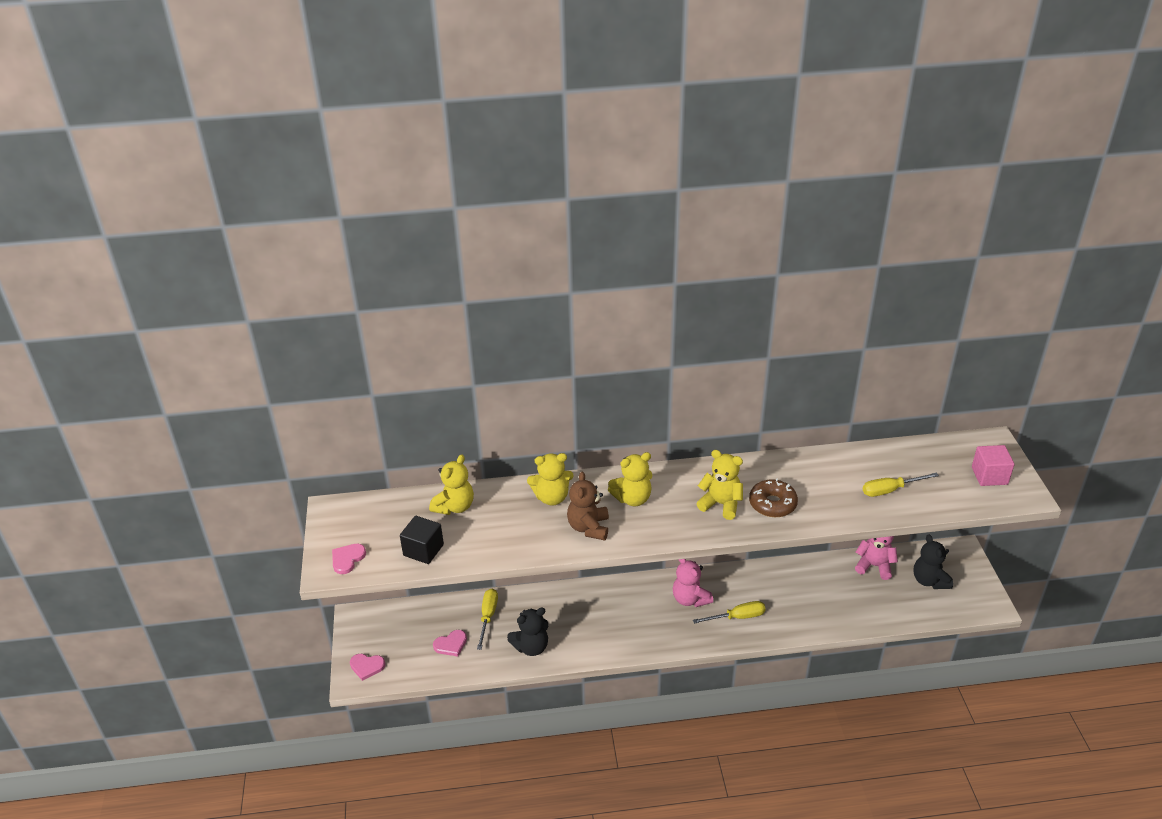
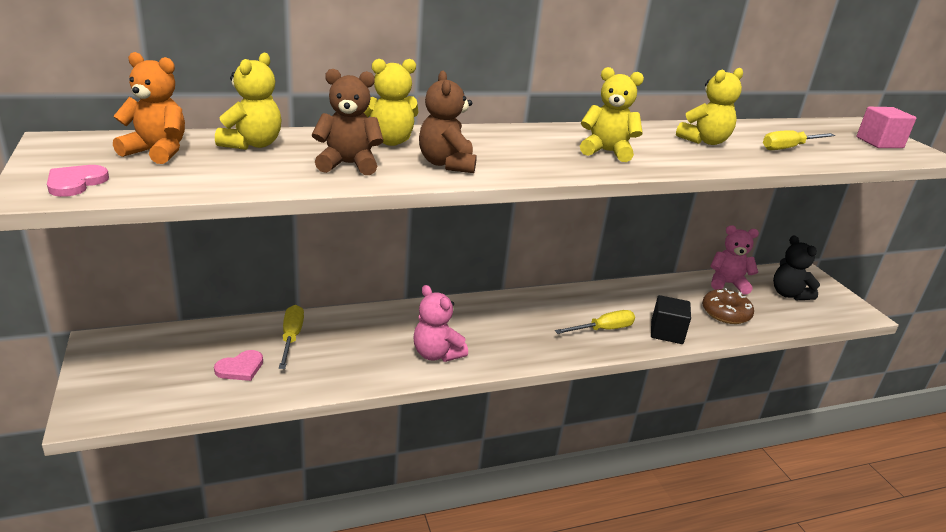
camera: 15 degrees left, 10 degrees down
(367, 666) = (111, 398): pink heart -> none
(392, 520) = (157, 152): none -> orange teddy bear
(423, 550) = (204, 177): black cube -> black cube (666, 332)
(518, 531) = (348, 164): none -> brown teddy bear
(531, 647) = (354, 366): black teddy bear -> none
(632, 498) = (495, 145): yellow teddy bear -> yellow teddy bear (704, 141)
(690, 599) = (542, 315): pink teddy bear -> pink teddy bear (436, 354)
(772, 504) = (667, 153): brown donut -> brown donut (725, 313)

